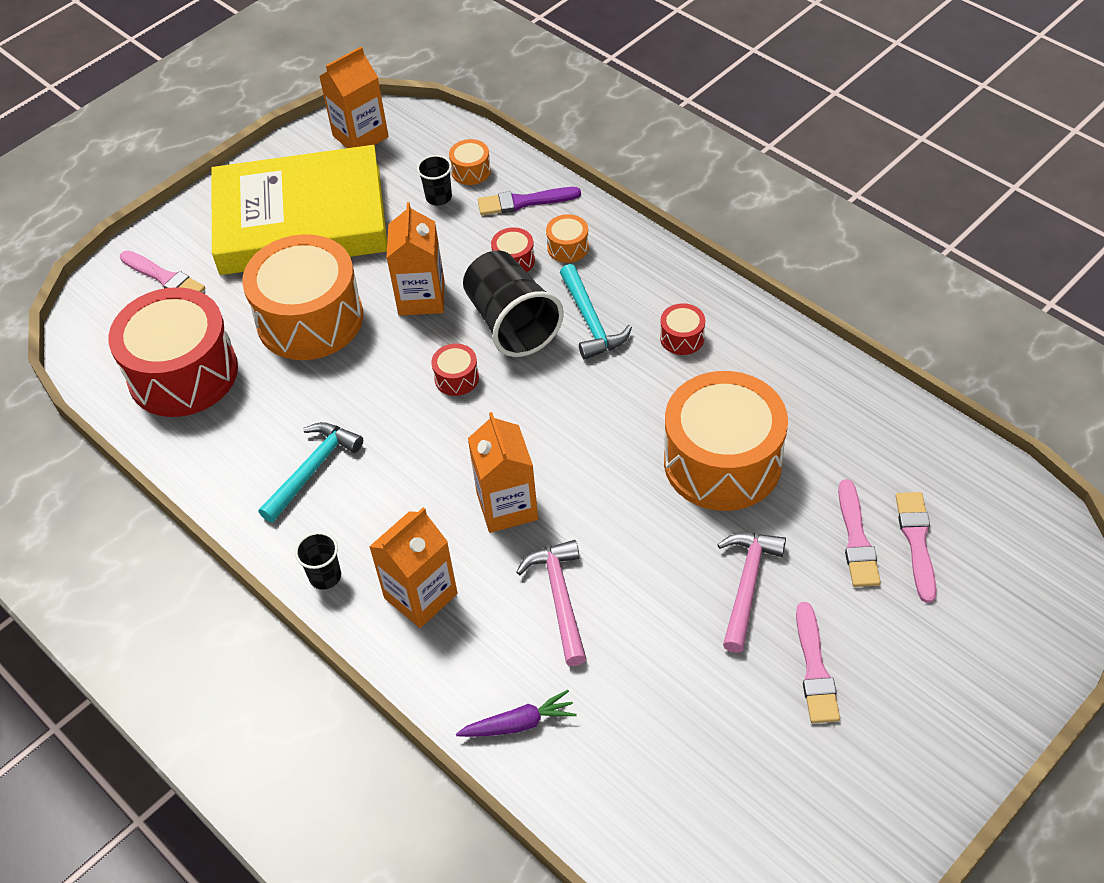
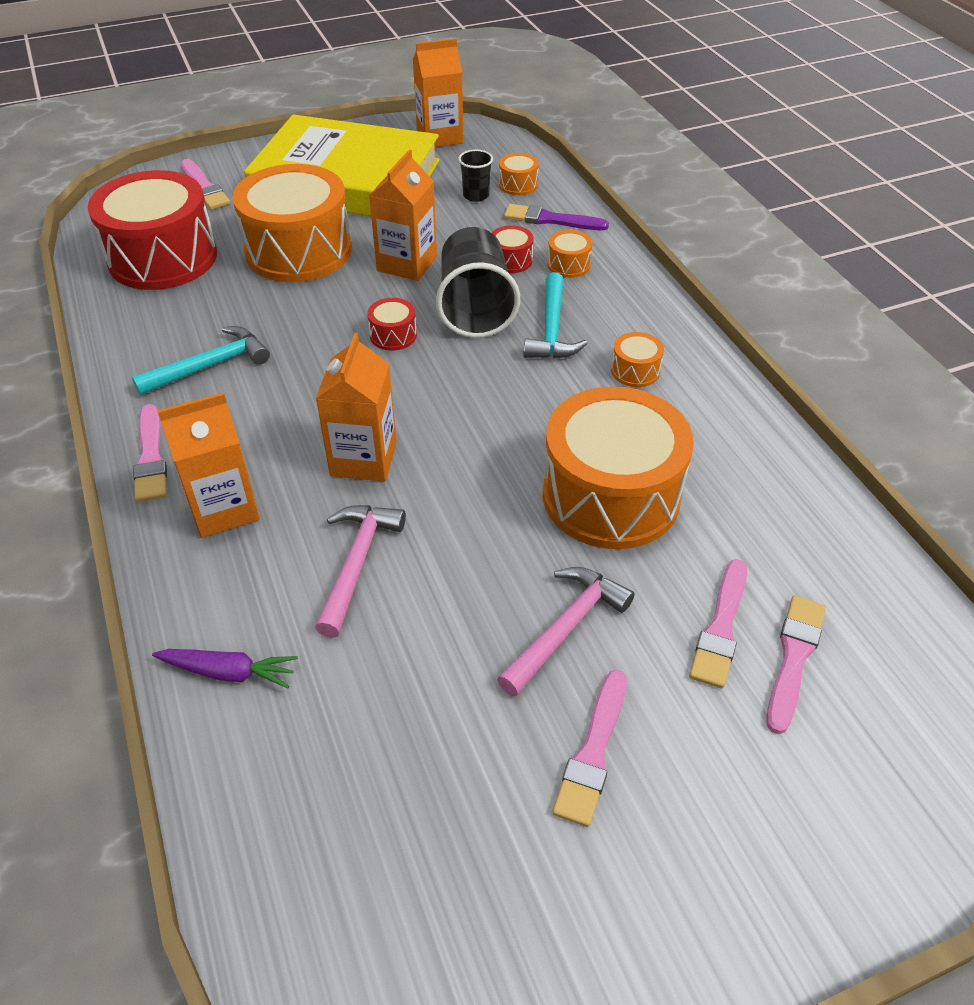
camera: 20 degrees right, 5 degrees down
(325, 576) = (151, 458): black cup -> pink brush
(682, 338) = (635, 371): red drum -> orange drum

